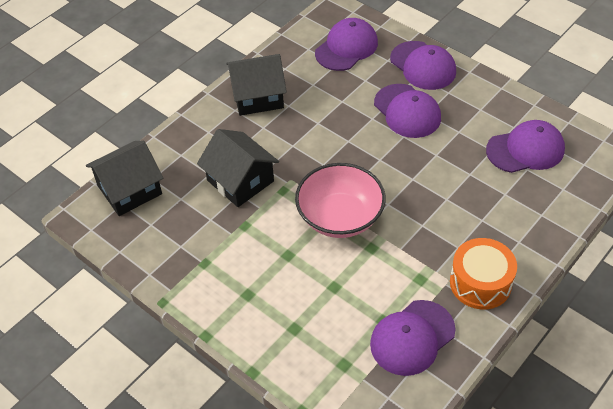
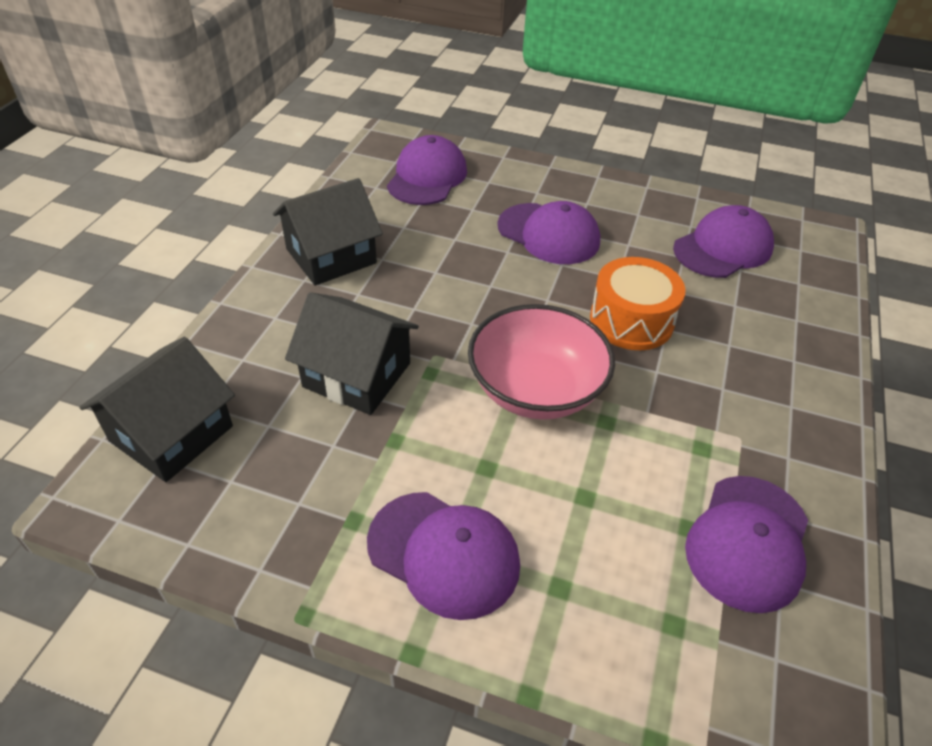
camera: 25 degrees left, 5 degrees down
(423, 66) = (537, 180): purple cap -> purple cap (444, 554)
(480, 283) = (785, 429): orange drum -> orange drum (631, 320)

